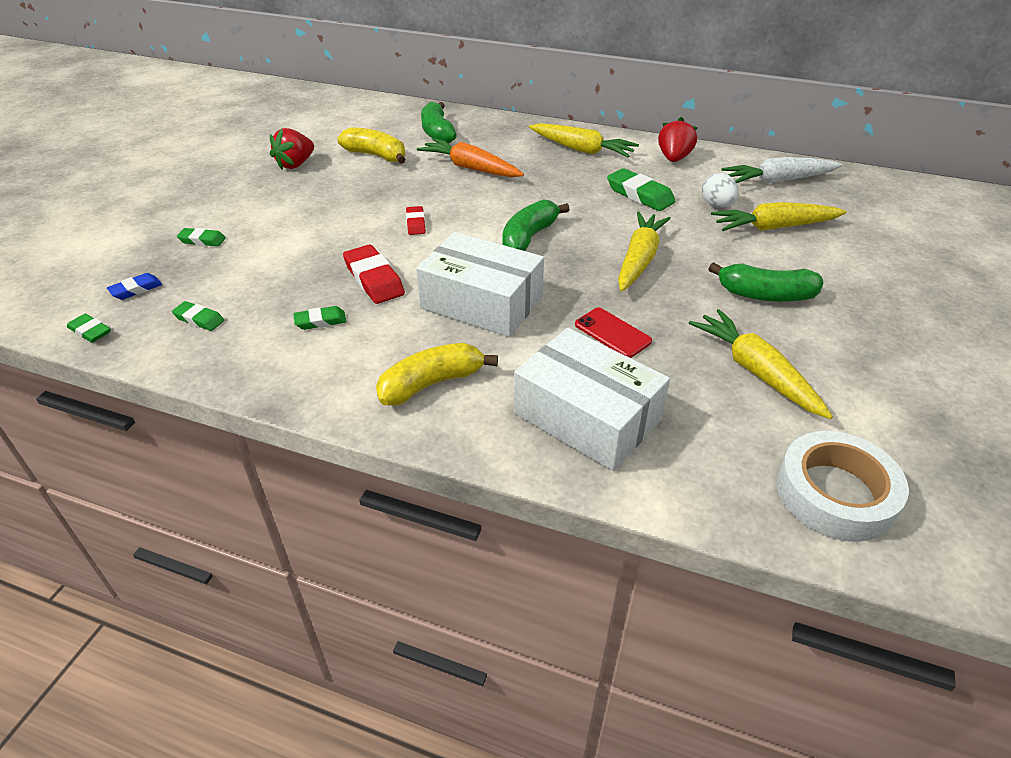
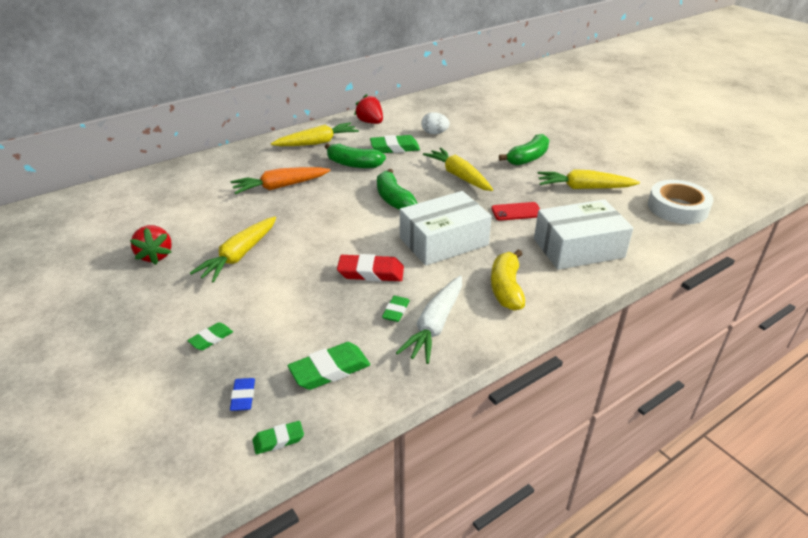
camera: 55 degrees left, 5 degrees down
(199, 319) = (330, 370): green eraser -> green eraser, size x1.74
(376, 156) = (202, 216): yellow banana -> none
(415, 223) = (322, 232): red eraser -> none
(437, 133) = (210, 180): green banana -> green banana (353, 164)
(774, 227) = (474, 129): yellow carrot -> yellow carrot (239, 256)
(778, 181) = (433, 108): white carrot -> white carrot (435, 325)

